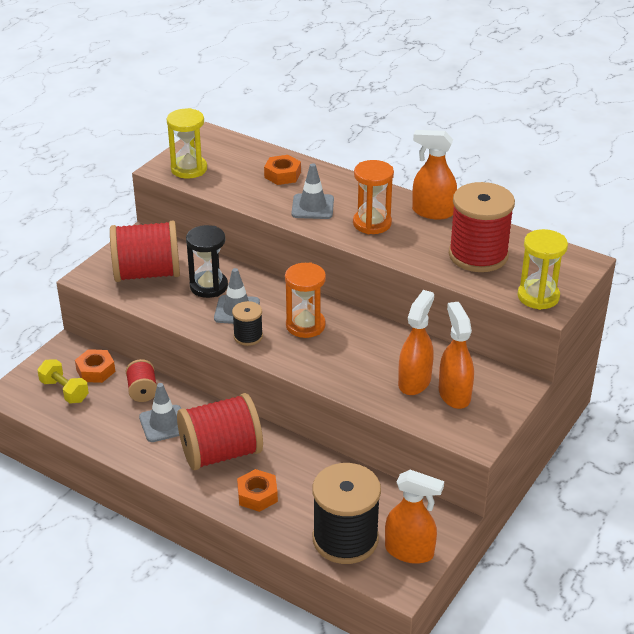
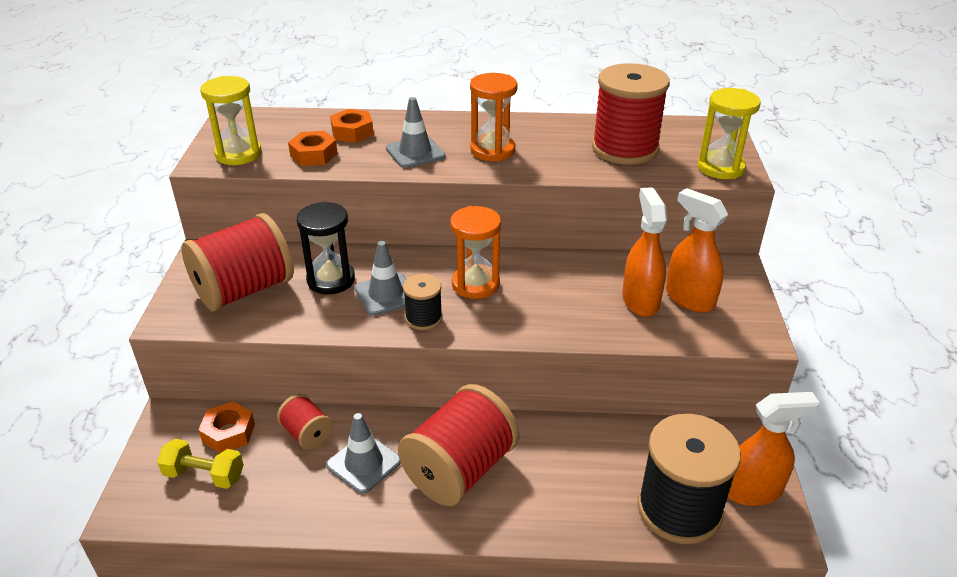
camera: 30 degrees left, 0 degrees up
(257, 495) = (542, 502): orange nut -> orange nut (314, 155)
(432, 212) = (540, 124): orange spray bottle -> none

